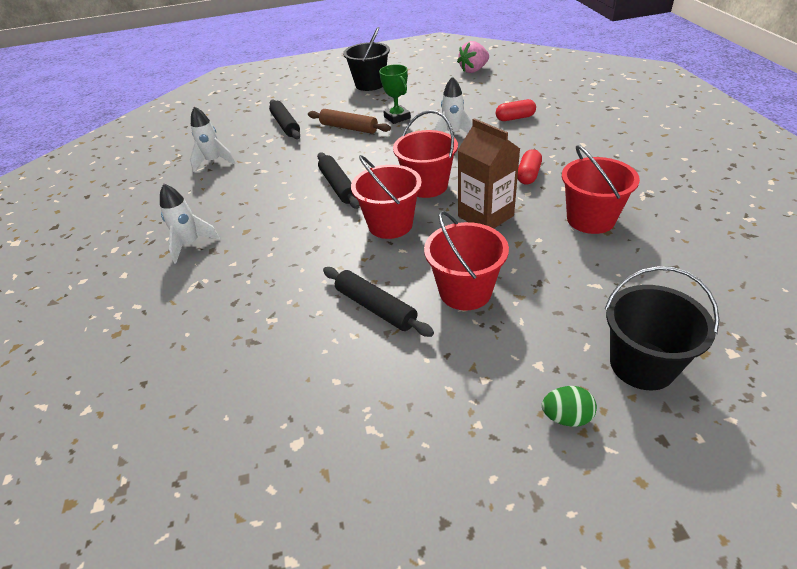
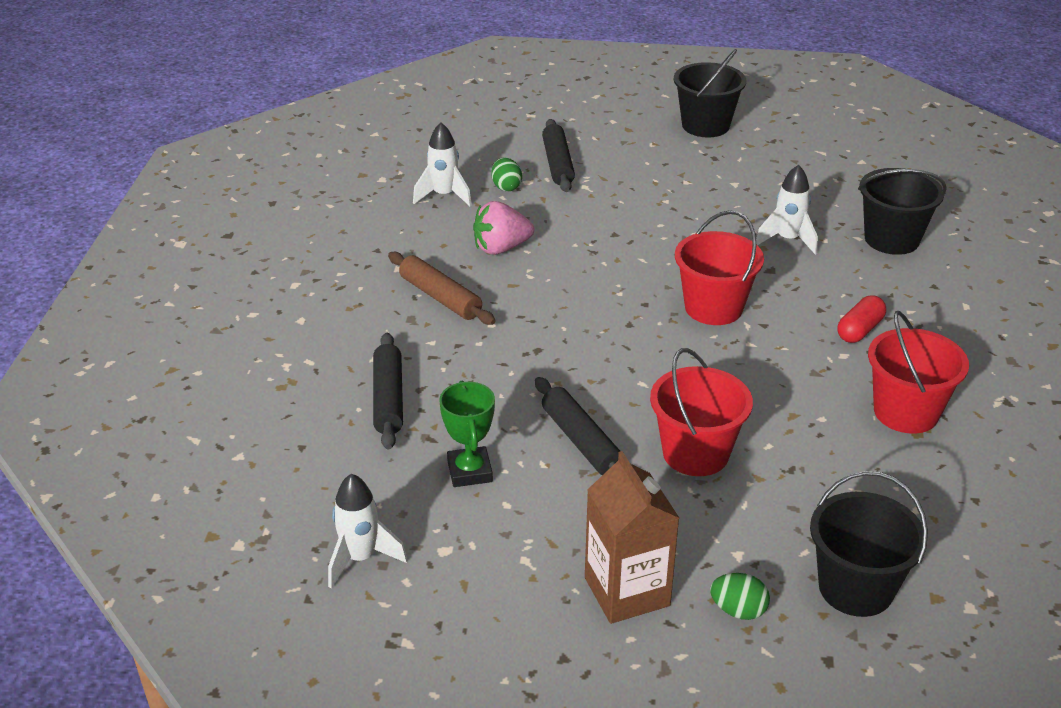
camera: 15 degrees right, 5 degrees down
(190, 244) = (387, 304): white rocket -> white rocket (360, 558)
(256, 146) = (506, 187): none -> green egg
(338, 186) = (596, 276): black rolling pin -> black rolling pin (388, 399)
(349, 128) = (645, 191): brown rolling pin -> brown rolling pin (440, 297)
(390, 225) = (642, 347): red bucket -> none
(397, 117) = (720, 193): green trophy -> green trophy (469, 471)
(473, 70) = (875, 141): pink strawberry -> pink strawberry (501, 248)
(485, 216) = (770, 369): brown carton -> brown carton (627, 591)
(515, 118) = (891, 239): red capsule -> black bucket

